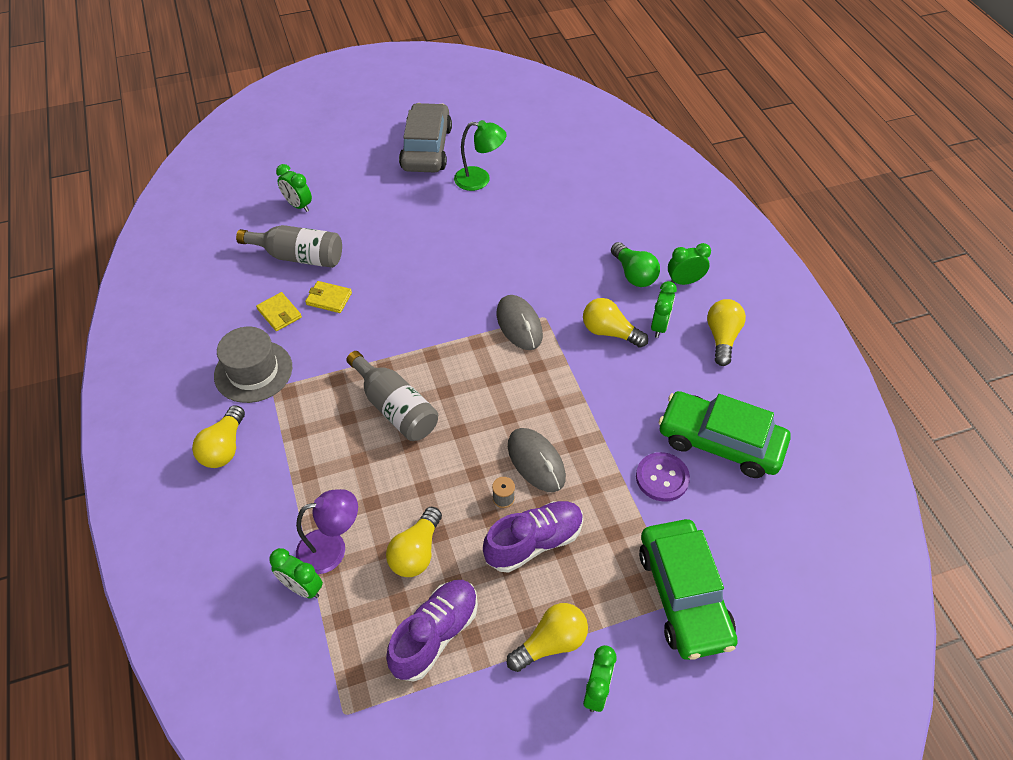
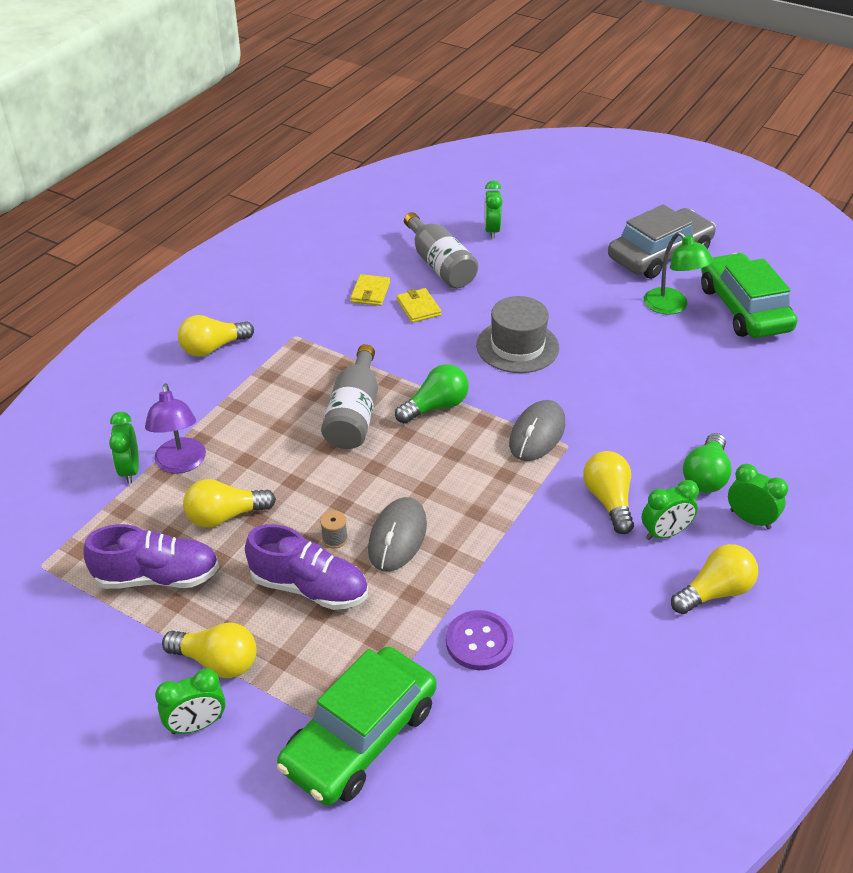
camera: 50 degrees right, 10 degrees down
(253, 371) = (299, 316): grey hat -> grey hat (517, 346)
(332, 548) = (180, 464): purple lamp -> purple lamp turned 45 degrees clockwise
(438, 358) = (435, 407): none -> green light bulb
(720, 442) = (576, 665): green car -> green car (744, 308)

